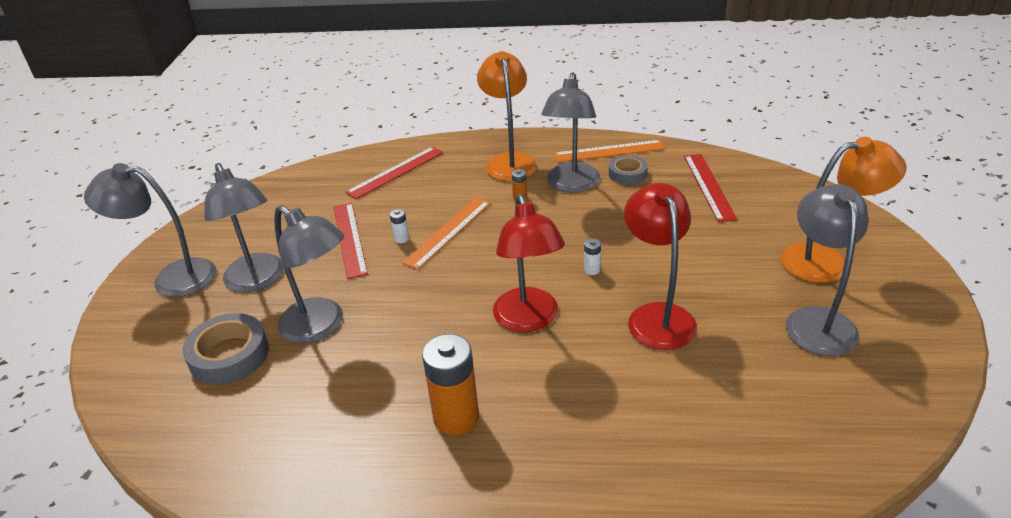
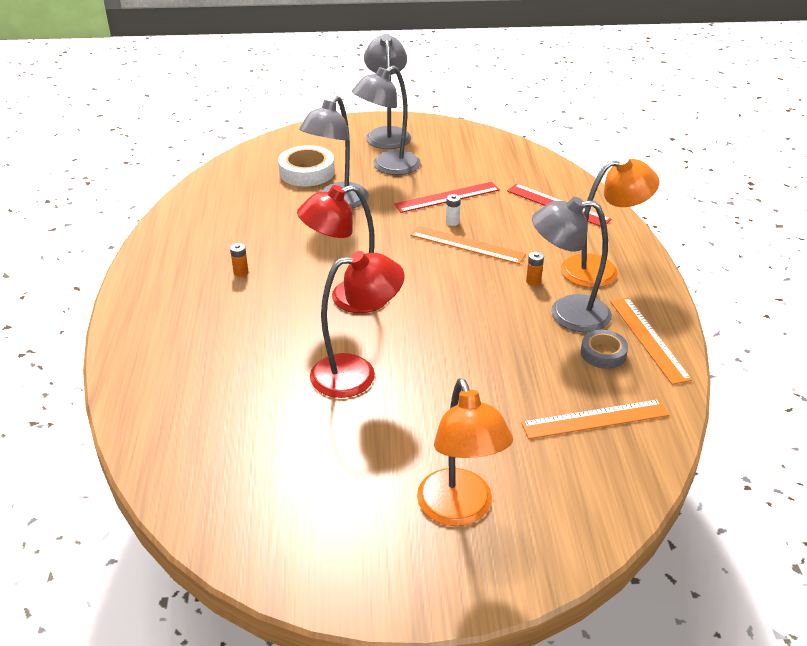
camera: 80 degrees right, 0 degrees up
(229, 355) = (307, 172): grey tape -> white tape
(456, 417) = (241, 272): orange battery -> orange battery, size x0.43
(592, 270) = (421, 332): white battery -> none
(709, 186) = (595, 419): red ruler -> orange ruler
(816, 320) = (354, 487): grey lamp -> none

